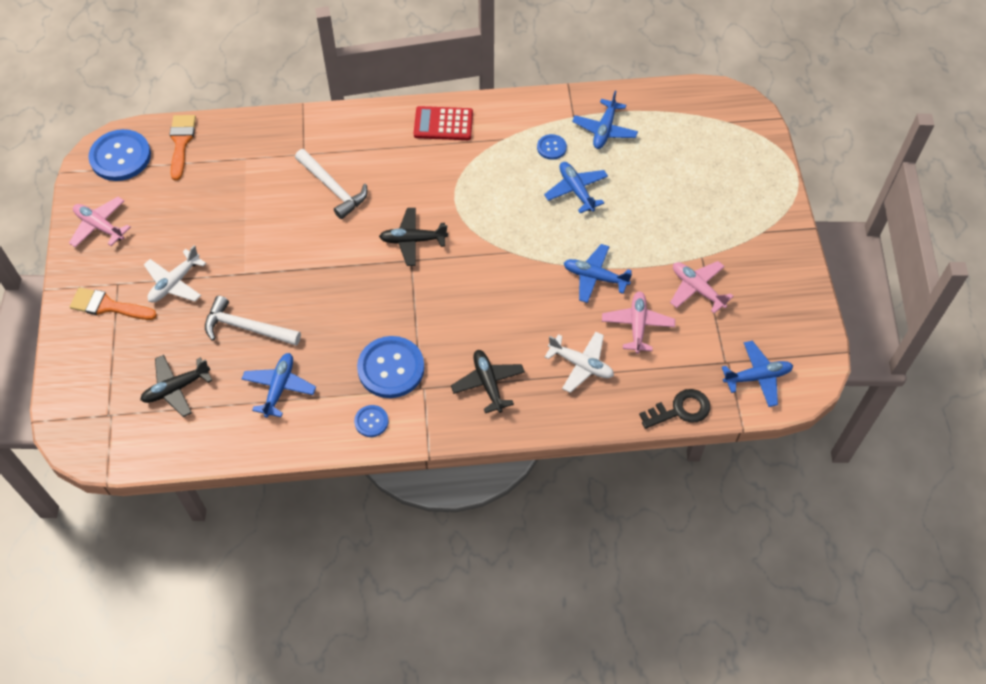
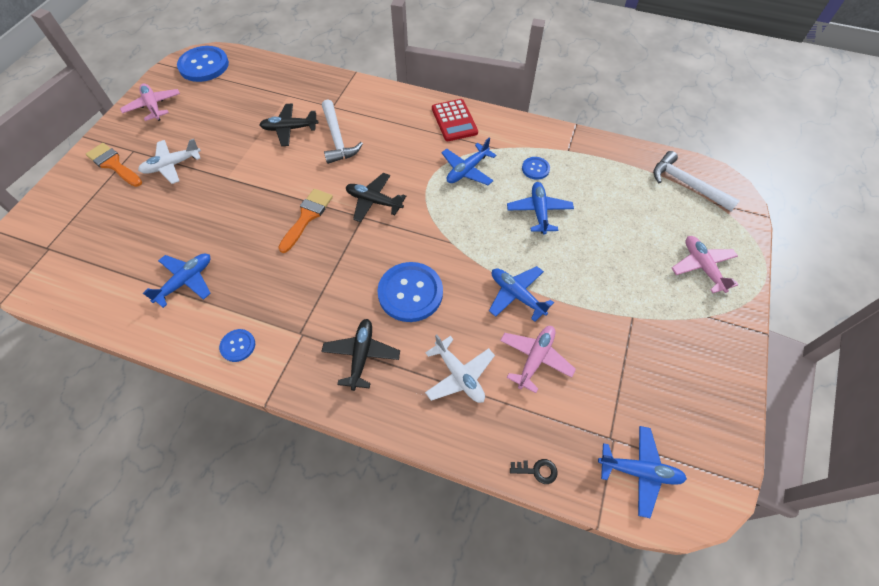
camera: 25 degrees right, 0 degrees up
(176, 388) = (110, 248): black plane -> black plane (290, 129)
(181, 143) = (251, 70): orange brush -> orange brush (307, 217)
(247, 328) = (197, 221): white hammer -> white hammer (686, 184)
(391, 368) = (286, 303): blue button -> blue button (410, 293)
(443, 124) = (454, 120): red calculator -> red calculator turned 135 degrees counterclockwise
(604, 130) = (590, 170): blue plane -> blue plane (467, 170)
(680, 410) = (537, 470): black key -> black key, size x0.57
(697, 289) = (614, 347): pink plane -> pink plane (702, 267)

